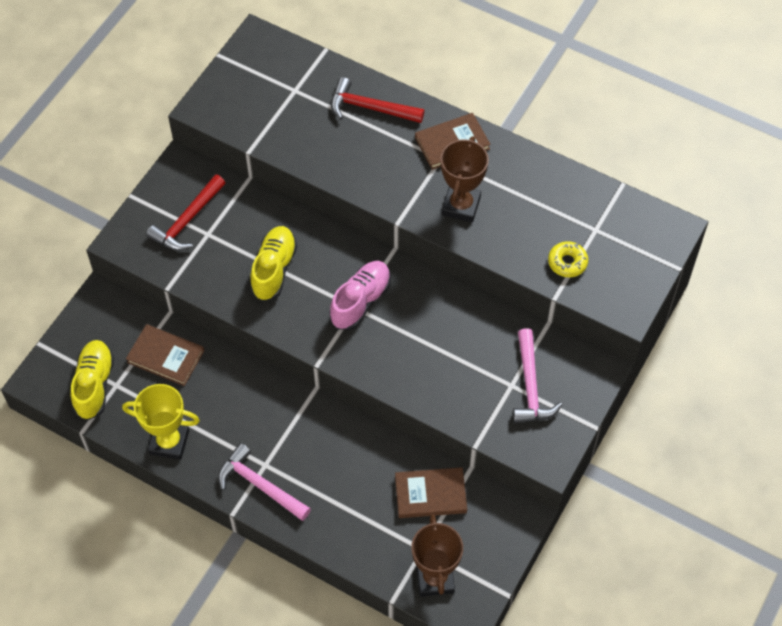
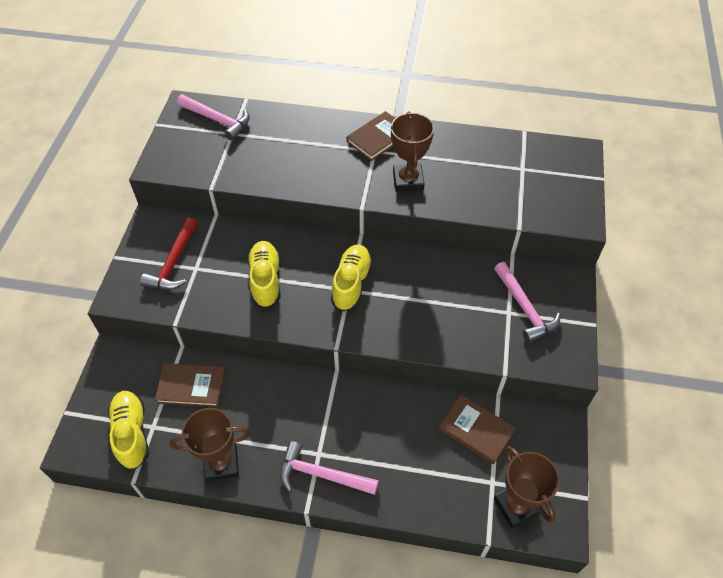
camera: 20 degrees left, 5 degrees down
(169, 442) = (221, 463): yellow trophy -> brown trophy
(285, 68) = (217, 120): none -> pink hammer
(360, 301) = (351, 284): pink shoe -> yellow shoe
(370, 108) = (300, 130): red hammer -> none
(430, 494) = (476, 430): brown book -> brown book turned 60 degrees clockwise
(567, 262) = (514, 198): yellow donut -> none

